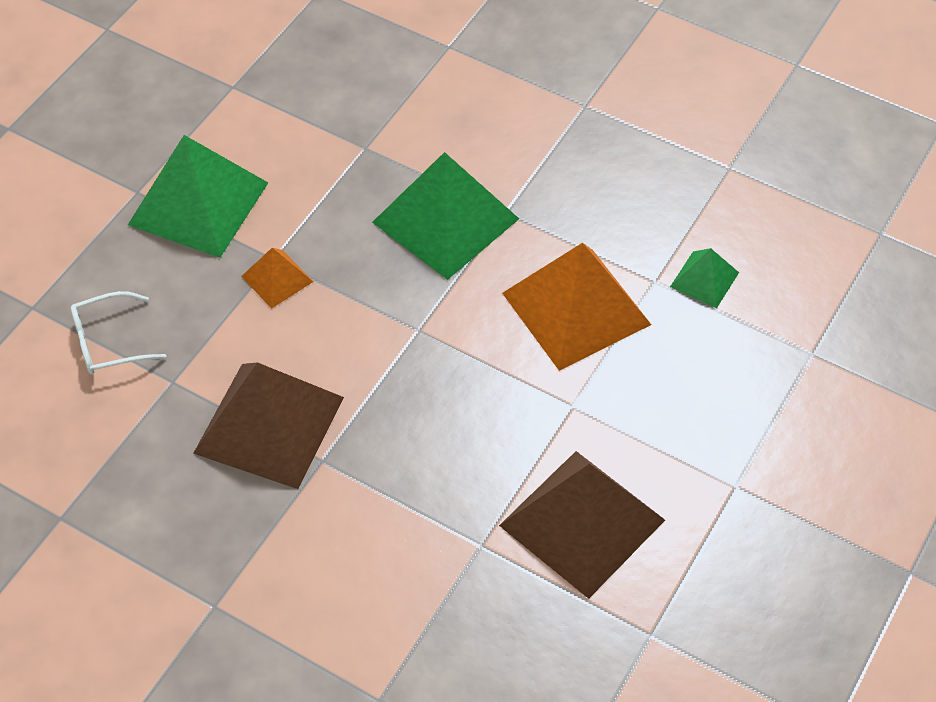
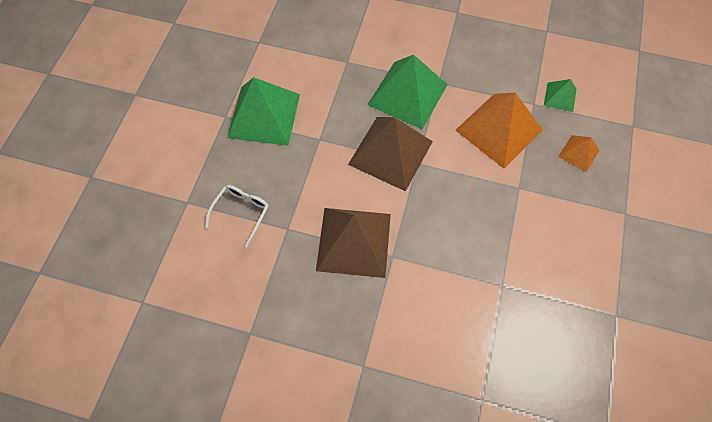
camera: 15 degrees left, 10 degrees up
(109, 342) = (241, 213): white glasses -> white glasses turned 150 degrees clockwise
(277, 278) = (325, 151): orange pyramid -> orange pyramid (578, 153)
(582, 522) = (552, 256): brown pyramid -> brown pyramid (390, 152)

